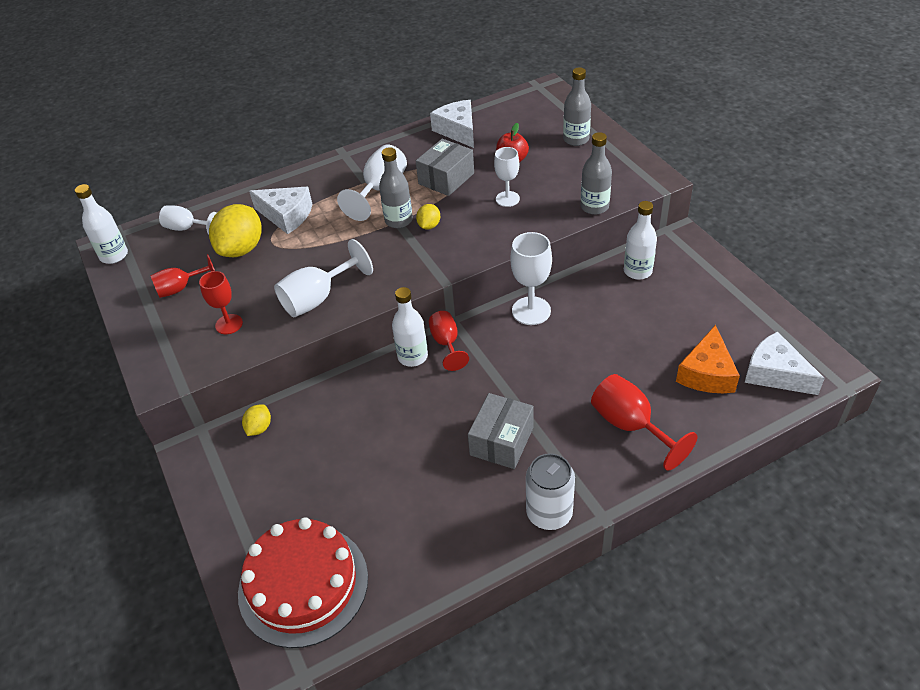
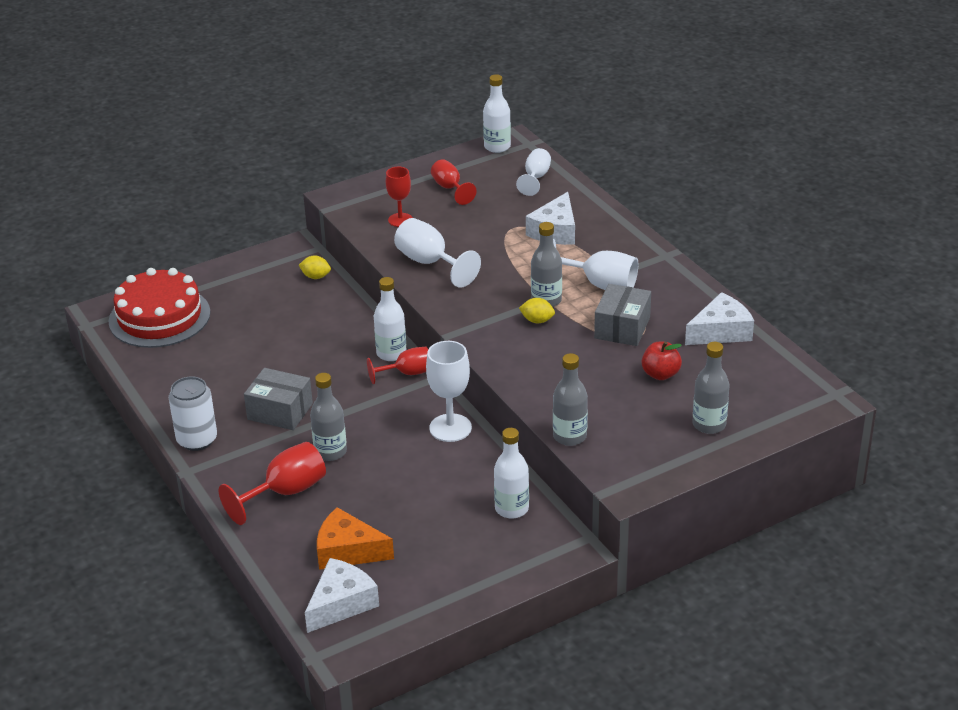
camera: 85 degrees right, 10 degrees down
(241, 249) = (504, 212): yellow lemon -> none
(446, 178) = (622, 328): grey box -> grey box turned 75 degrees clockwise
(507, 199) = (584, 372): white goblet -> none
(567, 395) = (330, 452): none -> grey bottle

